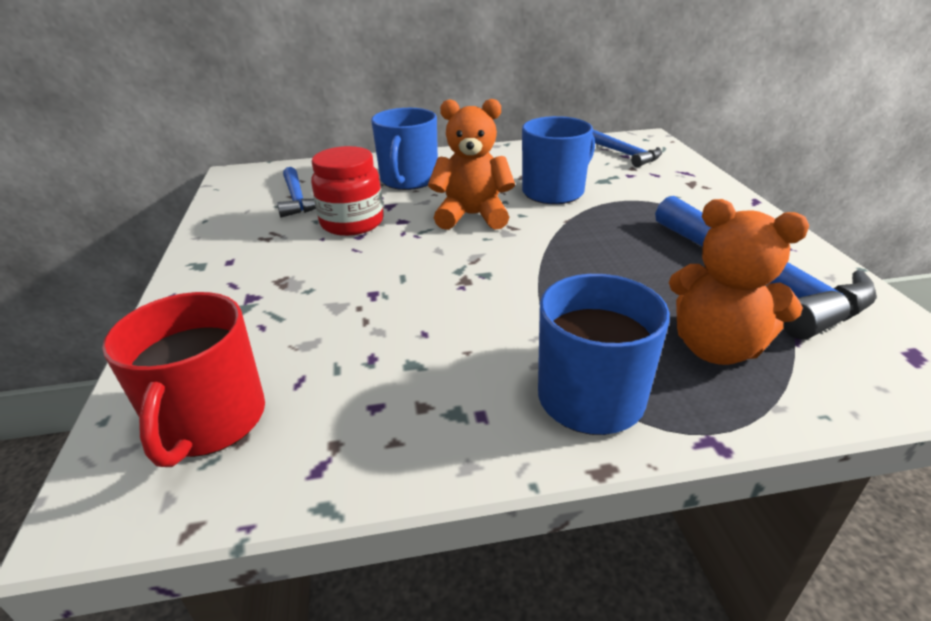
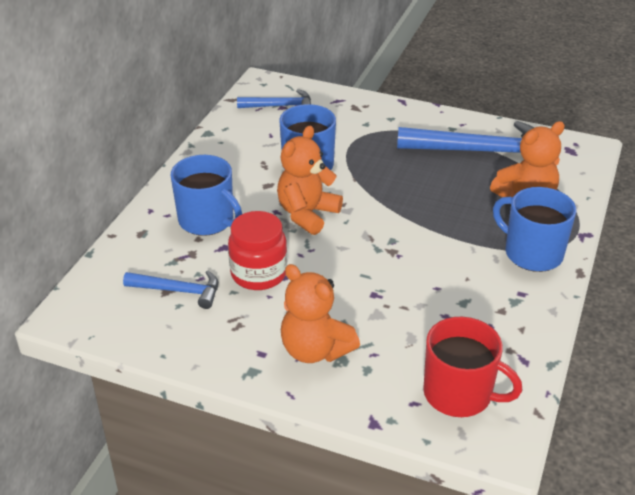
camera: 60 degrees left, 5 degrees up
(249, 287) = (315, 350): none -> orange teddy bear

